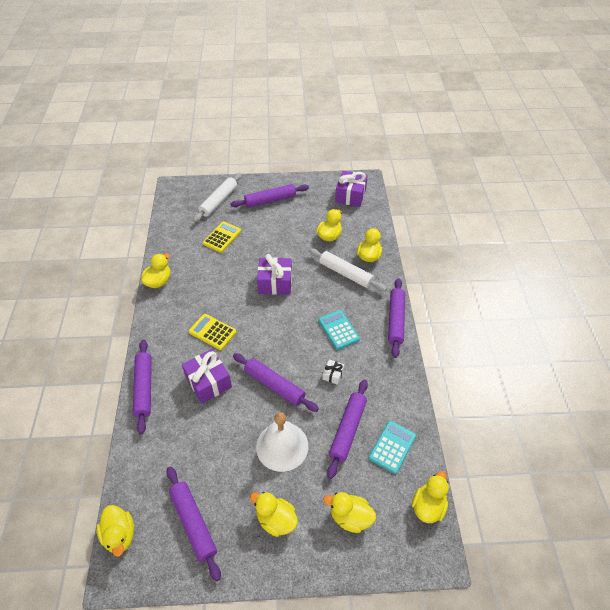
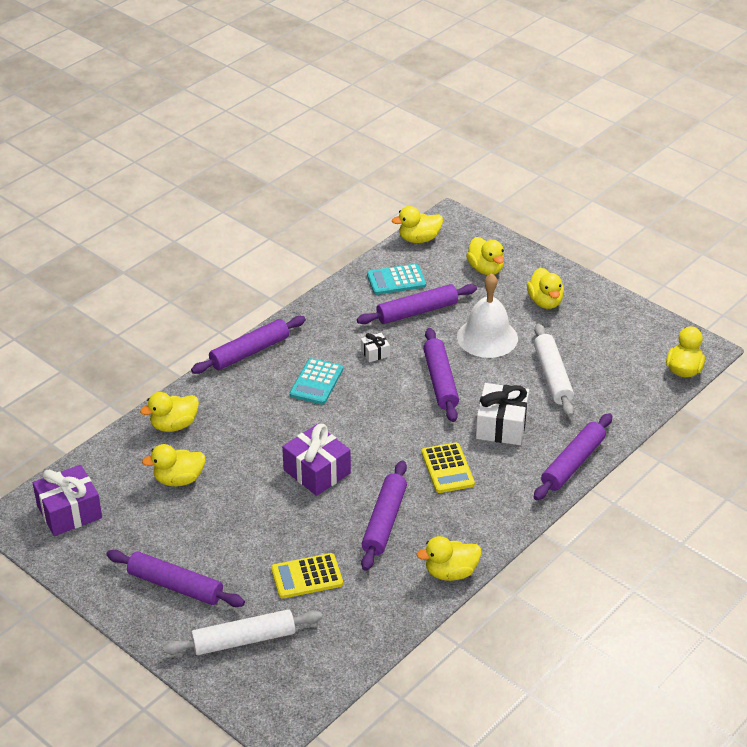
camera: 135 degrees left, 10 degrees down
(193, 523) = (614, 340): purple rolling pin -> purple rolling pin (384, 521)
(208, 382) = (501, 425): purple gift -> white gift
(345, 274) = (228, 426): white rolling pin -> white rolling pin (552, 376)

